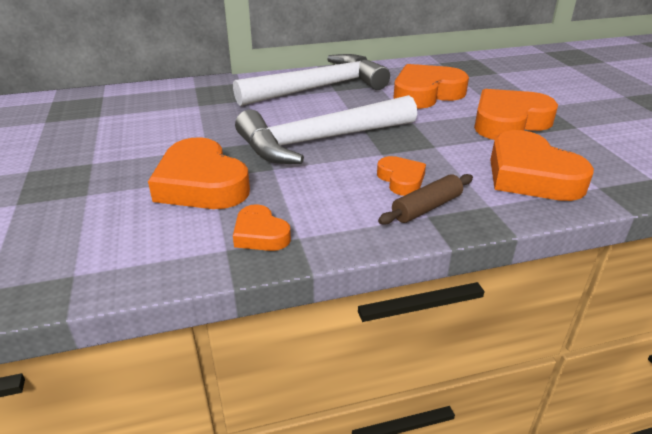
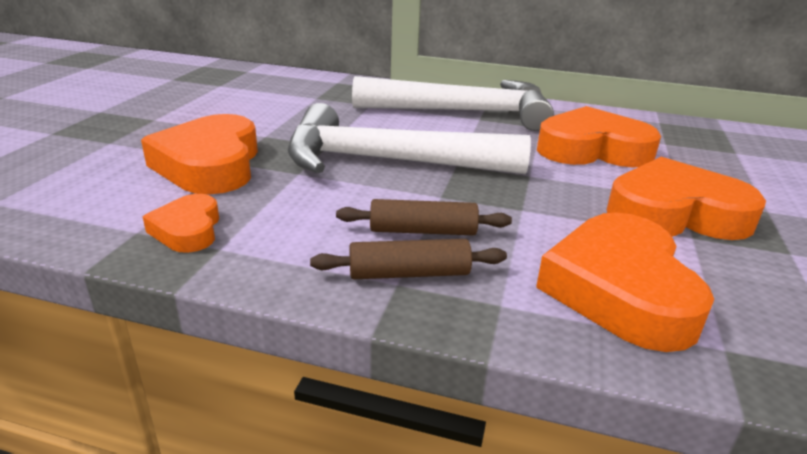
camera: 30 degrees right, 5 degrees down
(401, 180) = (423, 231): orange heart -> brown rolling pin

